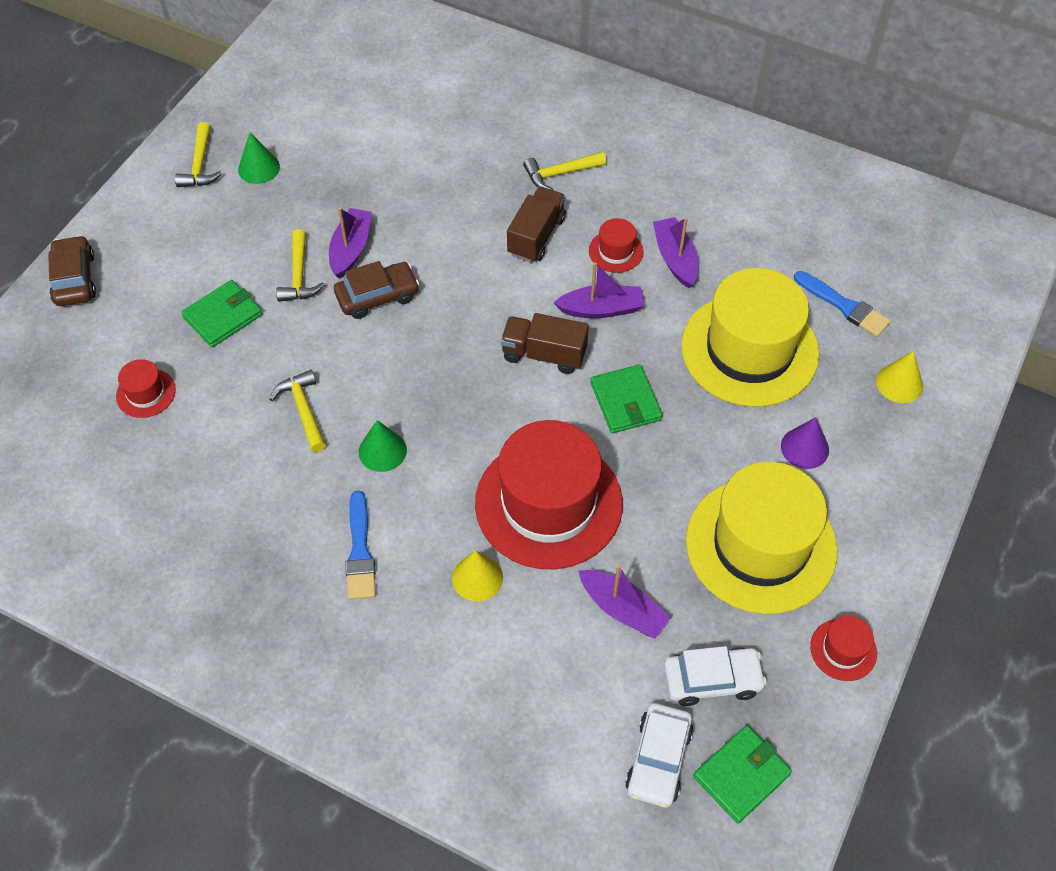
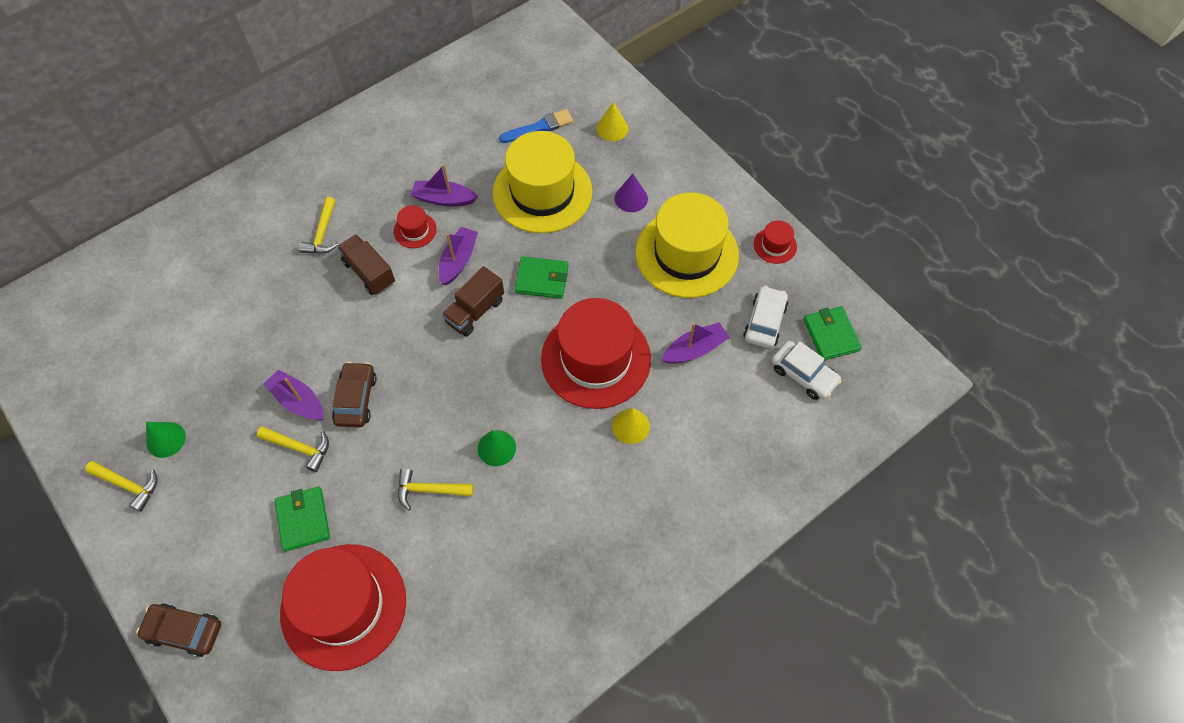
camera: 65 degrees left, 5 degrees up
(146, 393) = (343, 606): red hat -> red hat, size x2.38
(360, 551) = (572, 494): blue brush -> none

